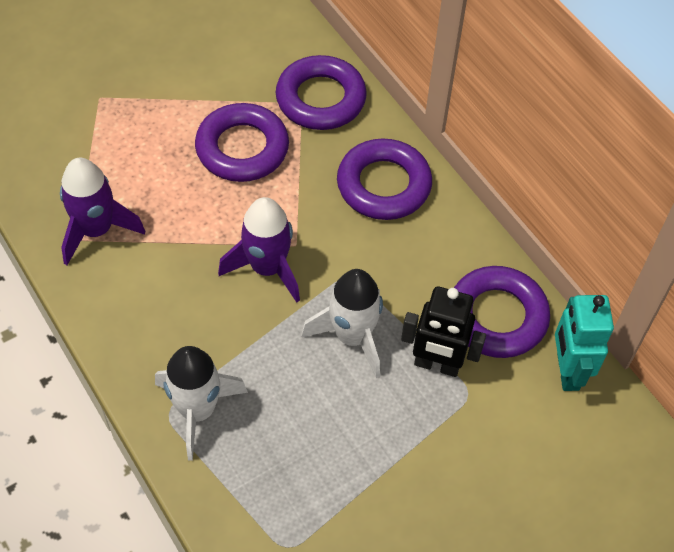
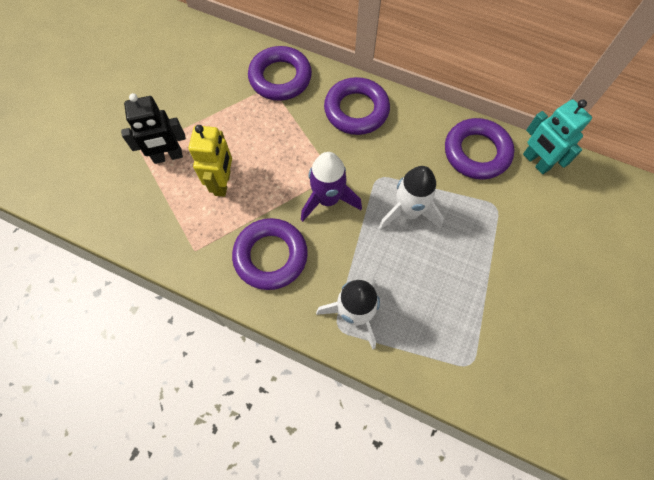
camera: 30 degrees left, 10 degrees up
(96, 230) = (203, 237): purple rocket -> none
(162, 184) = (223, 183): none -> yellow robot
(242, 148) = (256, 133): purple ring -> purple ring (270, 256)
(437, 365) = (467, 200): black robot -> black robot (168, 157)

